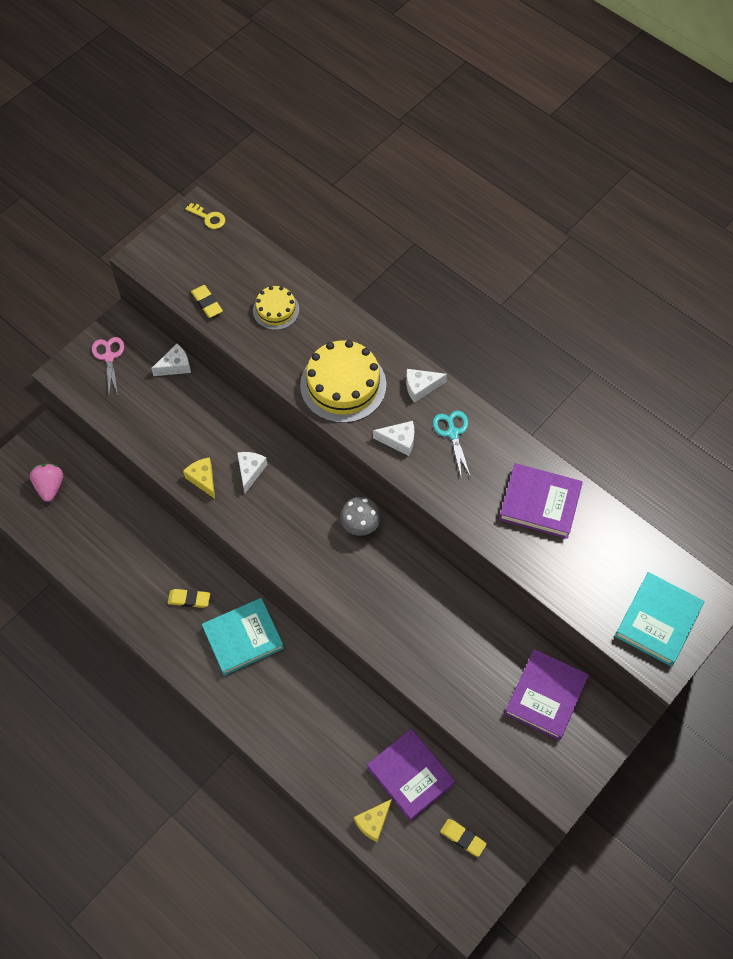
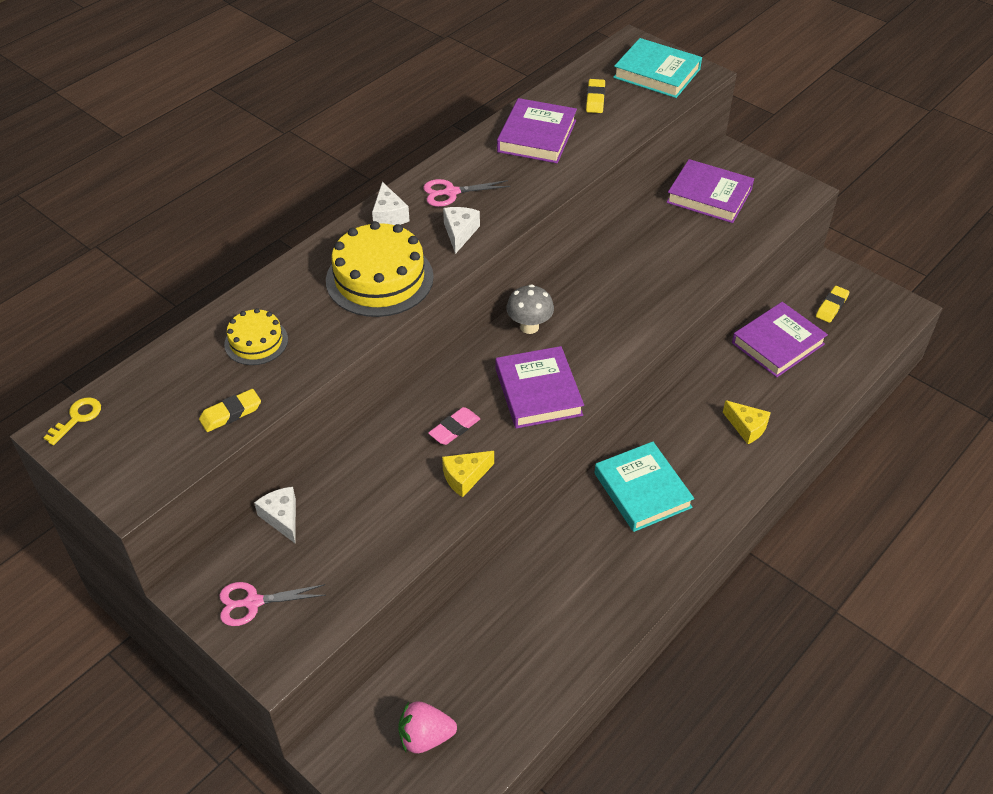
camera: 90 degrees left, 15 degrees down
(189, 599) = (595, 549): yellow eraser -> yellow eraser (595, 99)
(250, 471) = (454, 429): white cheese -> pink eraser
(286, 531) = (538, 392): none -> purple book
(373, 822) = (833, 372): yellow cheese -> yellow cheese (747, 427)
(453, 433) = (451, 192): turquoise scissors -> pink scissors

